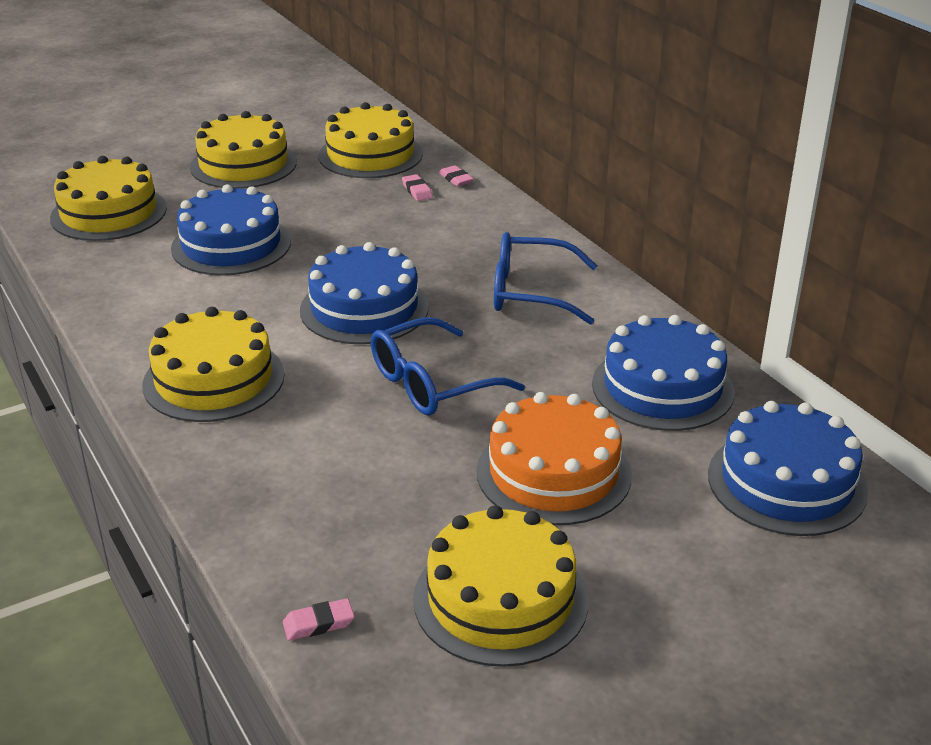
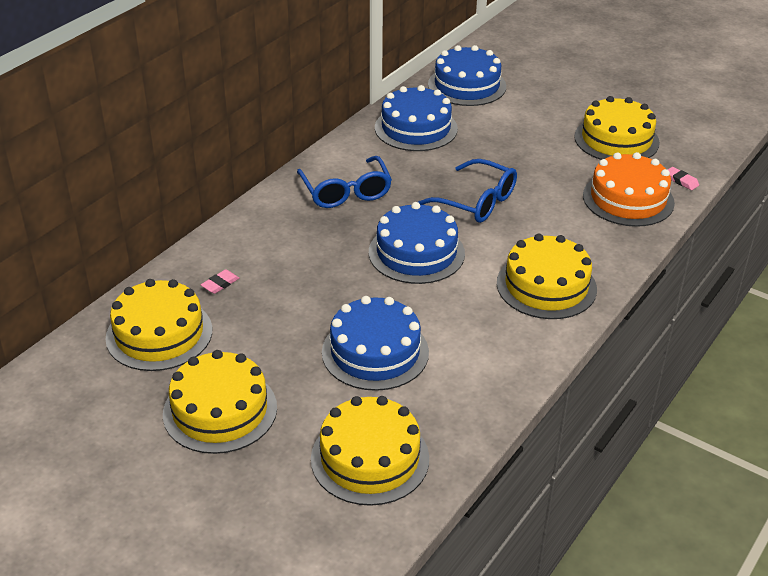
camera: 115 degrees left, 5 degrees up
(456, 179) = (187, 270): pink eraser -> none
(553, 473) = (518, 145): orange cake -> orange cake (628, 199)

